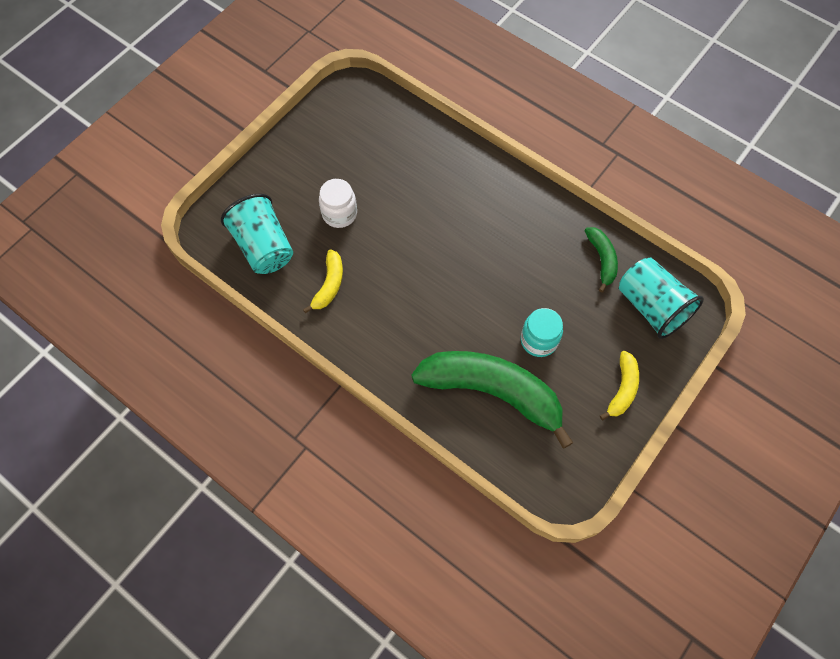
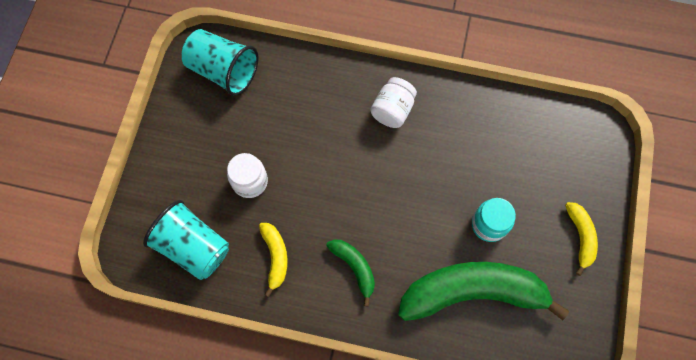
camera: 25 degrees left, 5 degrees up
(499, 206) = (392, 110): none -> white jar
(602, 260) = (506, 123): green banana -> green banana (354, 267)
(651, 307) = (568, 149): turquoise cup -> turquoise cup (223, 71)

